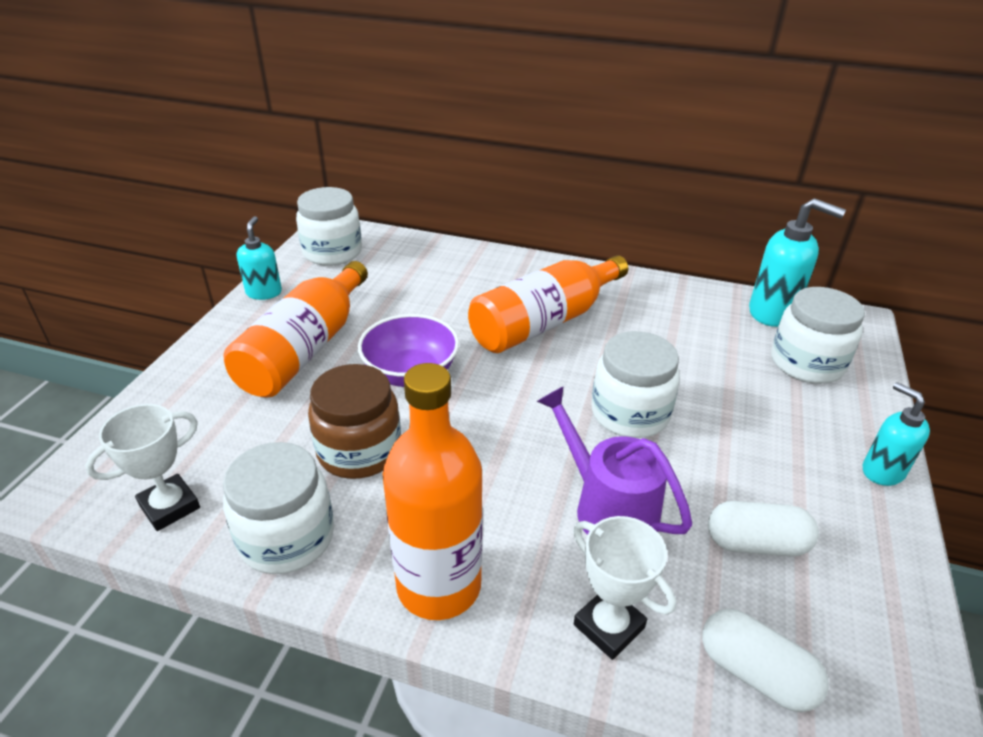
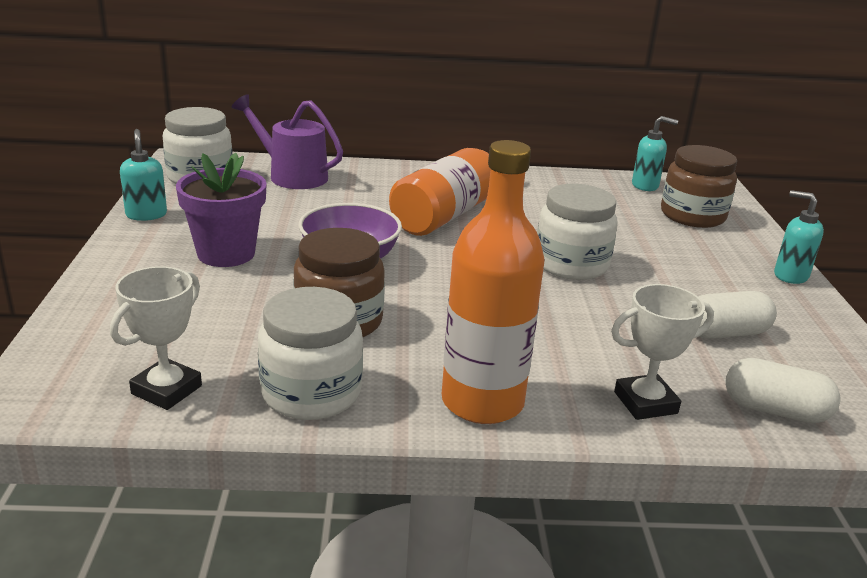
camera: 20 degrees left, 10 degrees down
(305, 349) = (226, 254): orange bottle -> purple flower pot
(608, 508) = (594, 328): purple watering can -> purple watering can (292, 176)
(609, 626) = (645, 403): white trophy -> white trophy turned 45 degrees counterclockwise
(773, 313) = (645, 186): turquoise soap dispenser -> turquoise soap dispenser, size x0.63
(806, 363) = (692, 216): white jar -> brown jar

